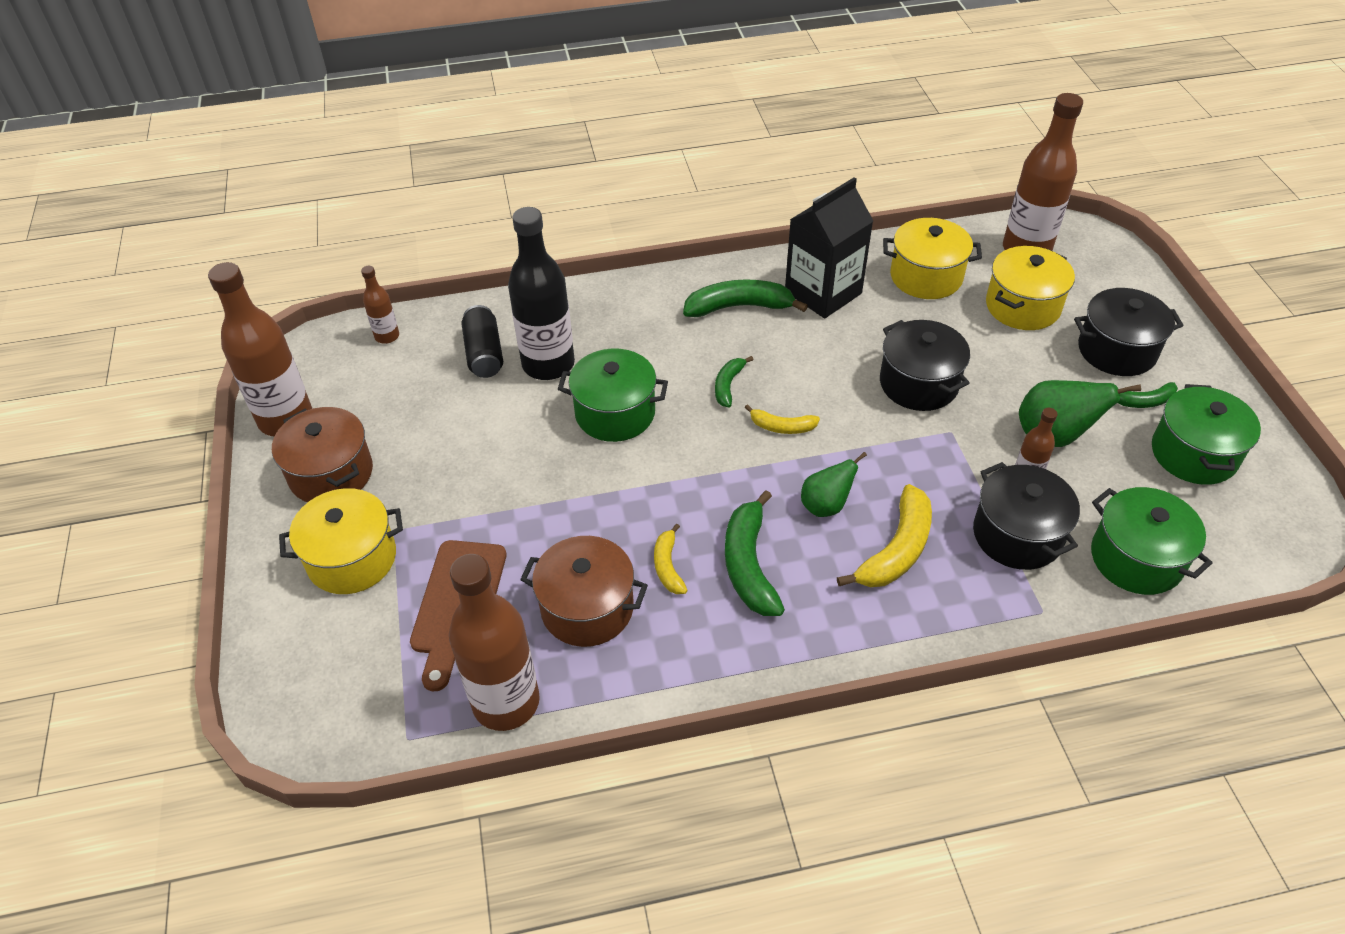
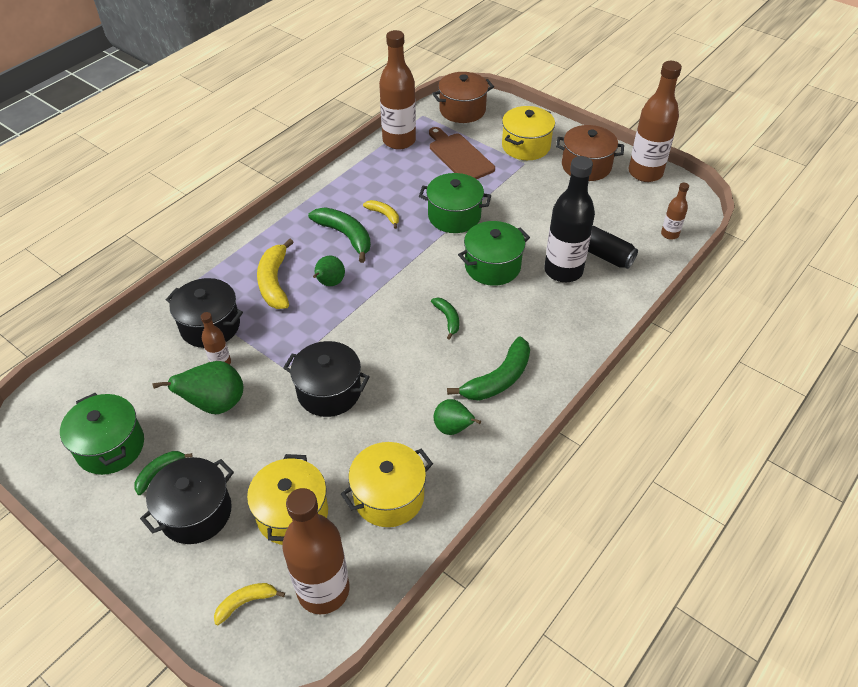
camera: 140 degrees right, 0 degrees up
(587, 608) = (403, 182): brown pot -> brown pot (462, 110)
(782, 427) = (392, 312): yellow banana -> yellow banana (246, 602)
(823, 293) = (453, 428): black carton -> green pear
(1136, 558) = (132, 350): green pot -> green pot (454, 216)

